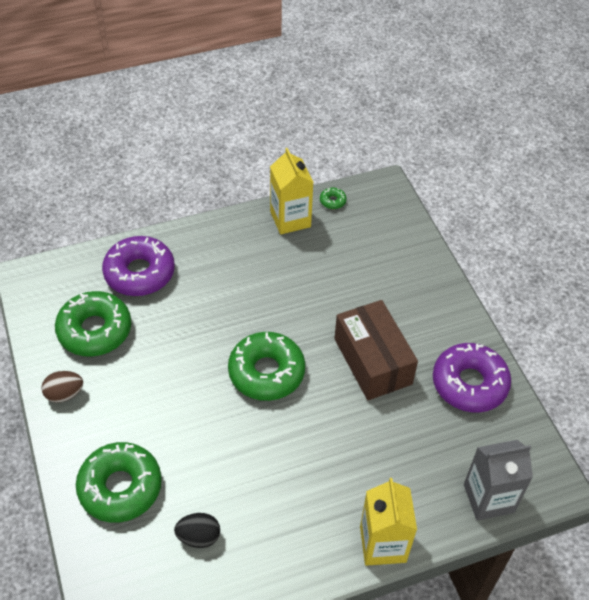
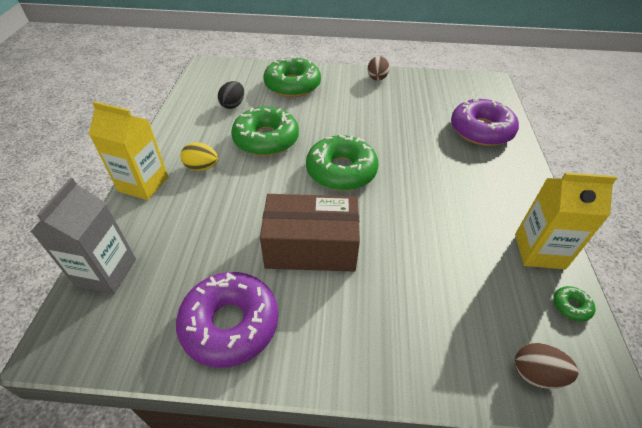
camera: 115 degrees right, 5 degrees down
(95, 330) = (427, 99): green donut -> green donut (266, 139)
(328, 502) = (202, 167): none -> yellow egg
(395, 215) = (536, 374): none -> brown egg

